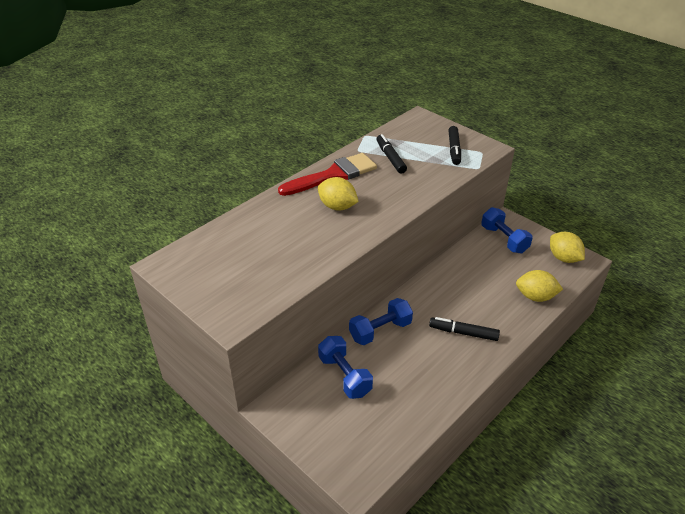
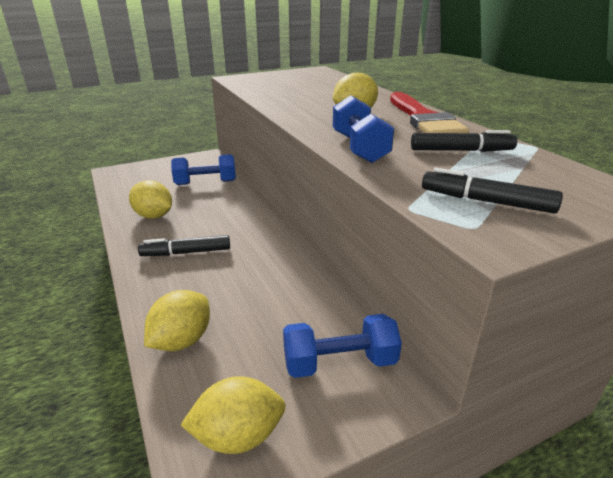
camera: 110 degrees right, 10 degrees down
(380, 331) = (238, 207): blue dumbbell -> blue dumbbell (359, 148)
(428, 381) = (154, 216): none -> yellow lemon
(463, 333) = (186, 252): black marker -> black marker turned 135 degrees counterclockwise

